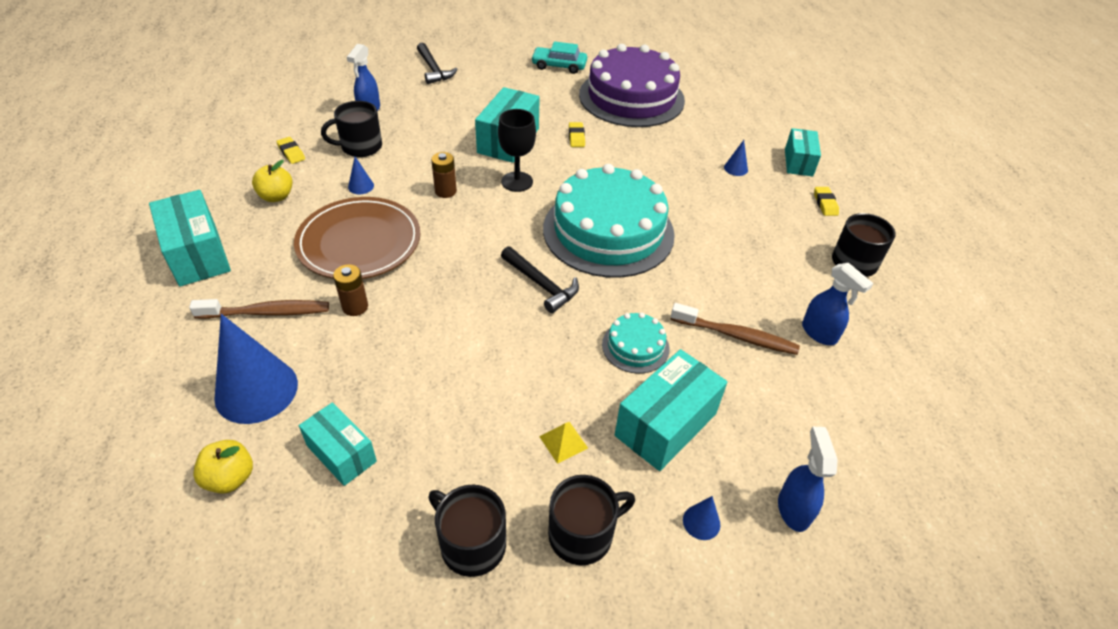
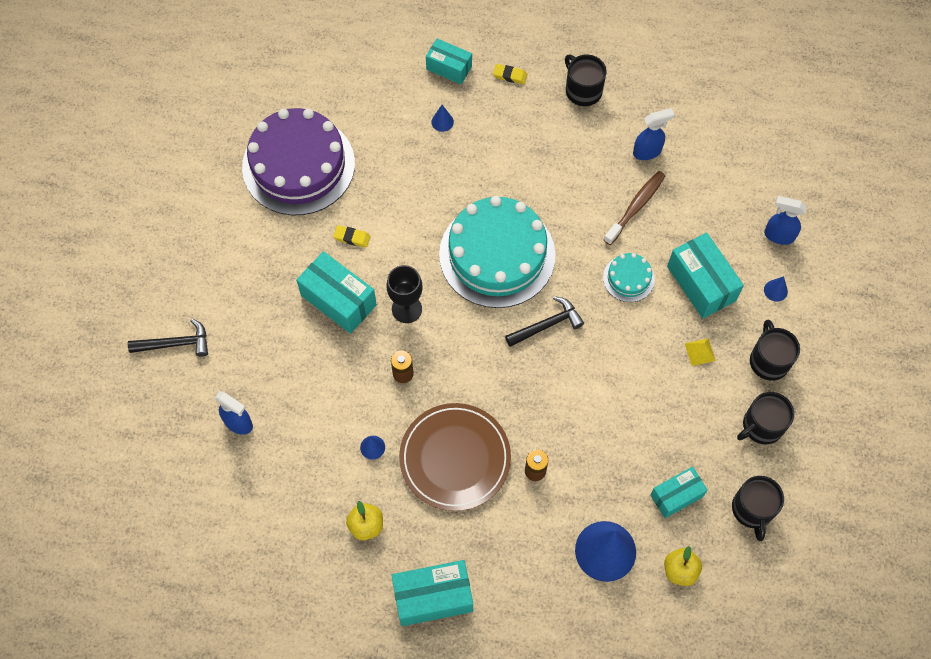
camera: 70 degrees left, 20 degrees up
(267, 312) = (523, 540): brown toothbrush -> none
(291, 153) = (295, 507): yellow eraser -> none
(360, 147) = (305, 440): black mug -> black mug (752, 509)
(559, 66) = (212, 214): turquoise car -> none

